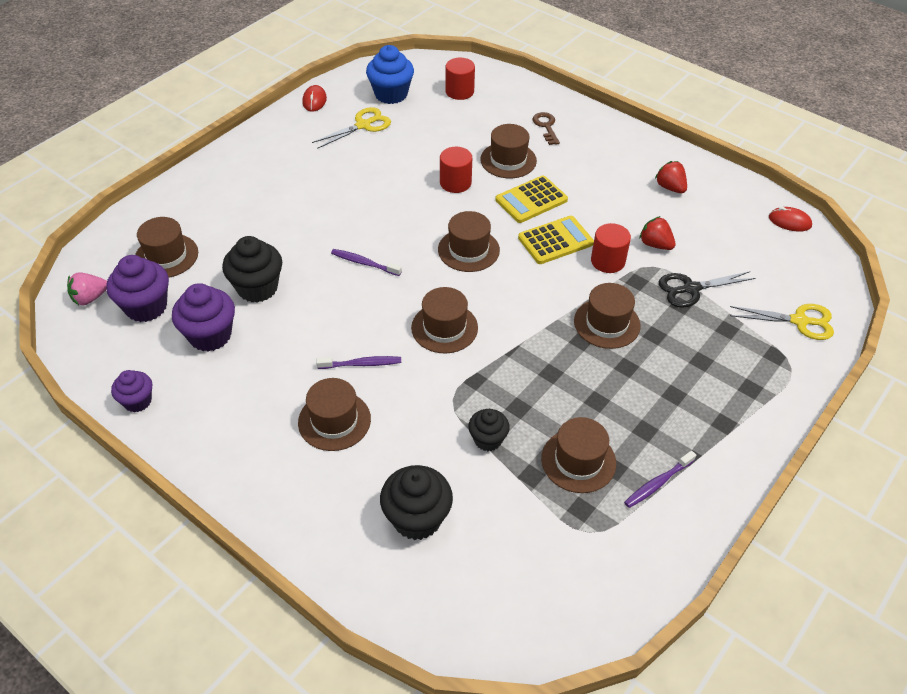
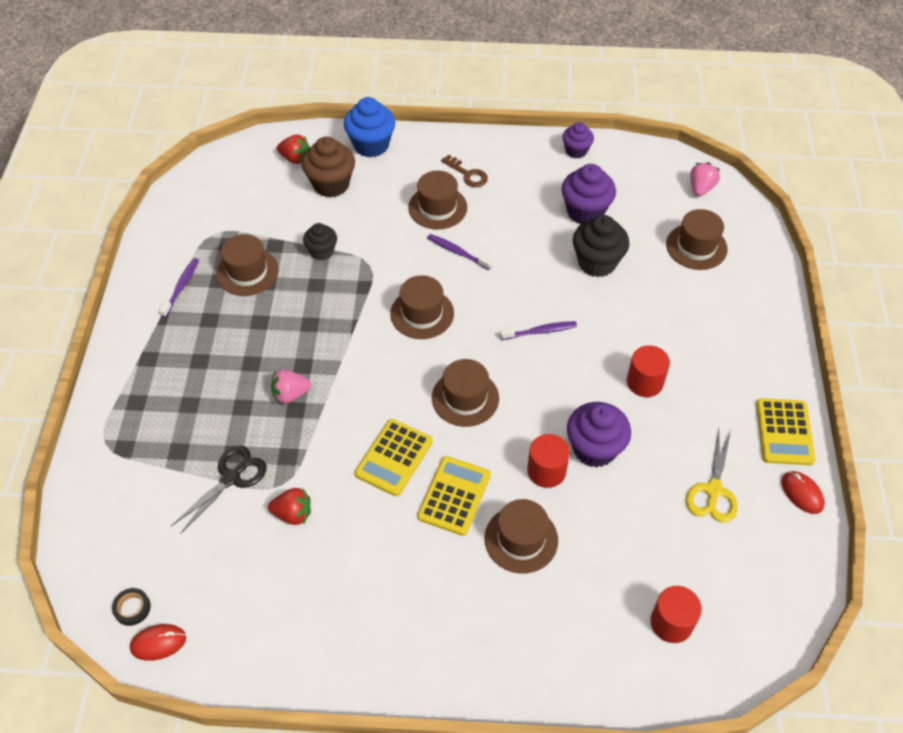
camera: 145 degrees right, 5 degrees up
(146, 307) = (655, 204): purple cupcake -> purple cupcake (594, 448)
(281, 128) = (784, 432): none -> yellow calculator
(361, 364) = (457, 252): purple toothbrush -> purple toothbrush turned 75 degrees clockwise
(391, 94) = (738, 561): blue cupcake -> blue cupcake (371, 145)
(417, 518) = (331, 184): black cupcake -> brown cupcake
(546, 126) = (523, 627): brown key -> brown key (467, 174)
(607, 323) = (290, 394): brown hat -> pink strawberry
(608, 261) = (328, 463): red cylinder -> red cylinder (644, 382)
(670, 187) = (318, 612): red strawberry -> red strawberry (295, 158)
(799, 321) = (110, 501): yellow scissors -> none
(802, 247) = (132, 608): none -> black tape

